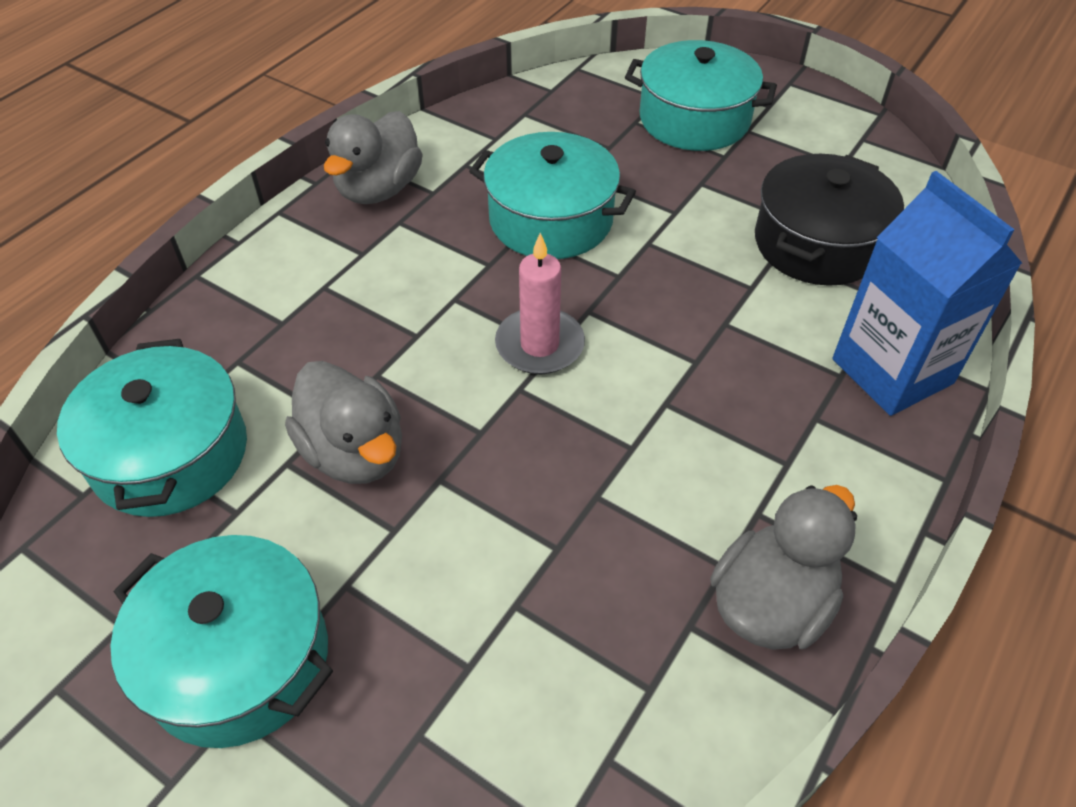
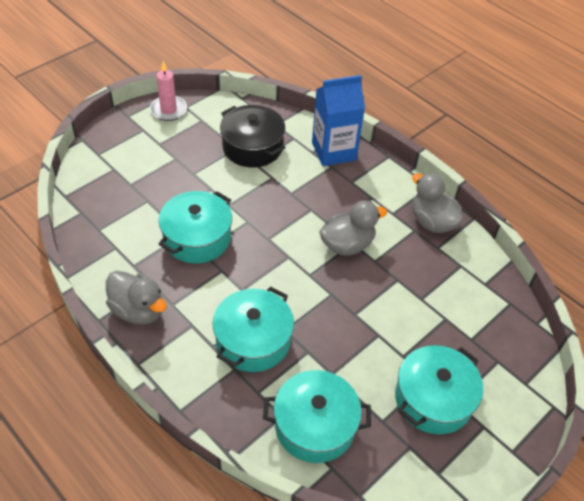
camera: 80 degrees left, 0 degrees up
(354, 452) = (332, 345): grey duck -> grey duck (347, 244)
(539, 345) = (285, 261): pink candle -> pink candle (168, 110)
(694, 119) = (140, 160): turquoise pot -> turquoise pot (253, 340)

